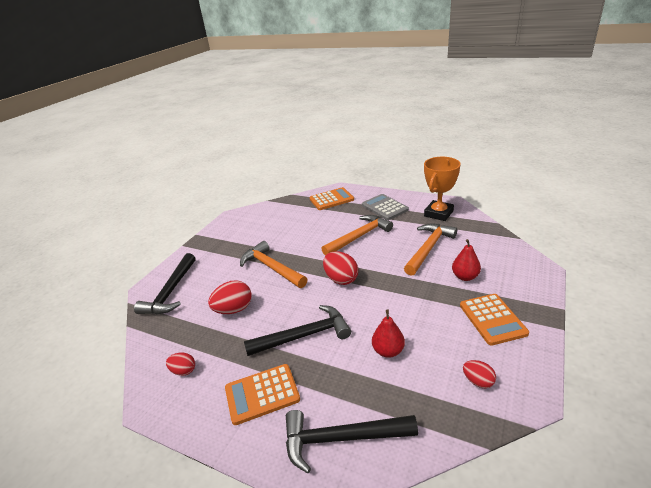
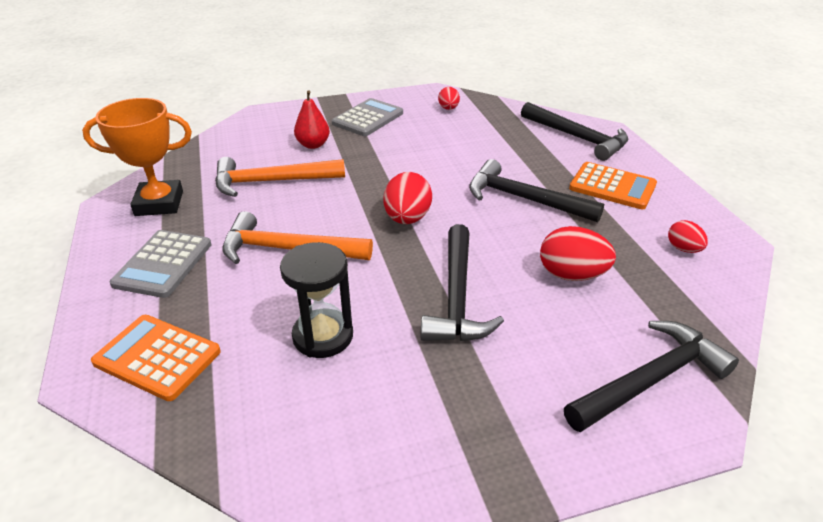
camera: 135 degrees left, 5 degrees up
(272, 267) = (456, 297): orange hammer -> black hammer
(297, 230) = (323, 336): none -> black hourglass
(388, 351) = (473, 149): red pear -> none
(492, 319) = (368, 118): orange calculator -> grey calculator

